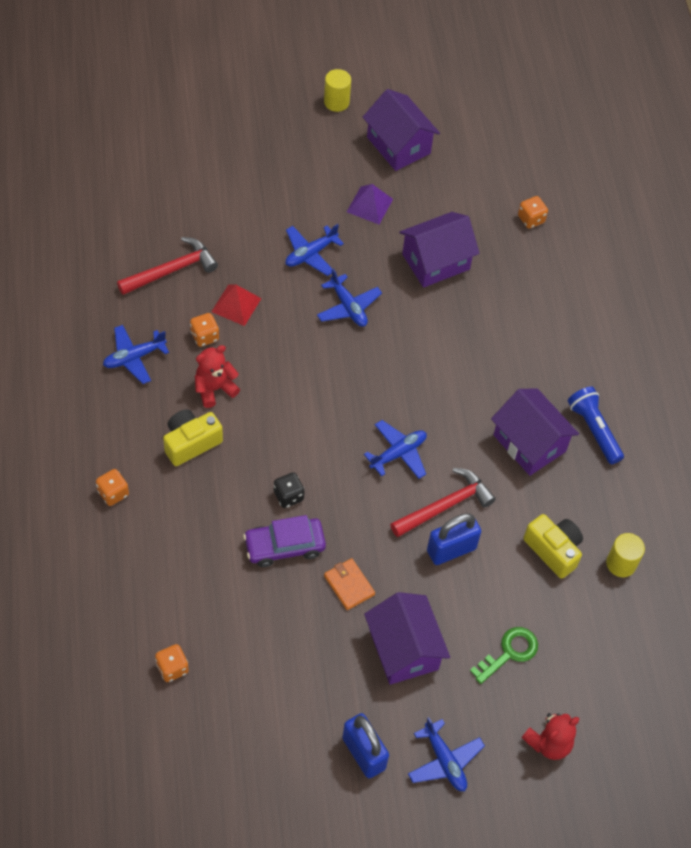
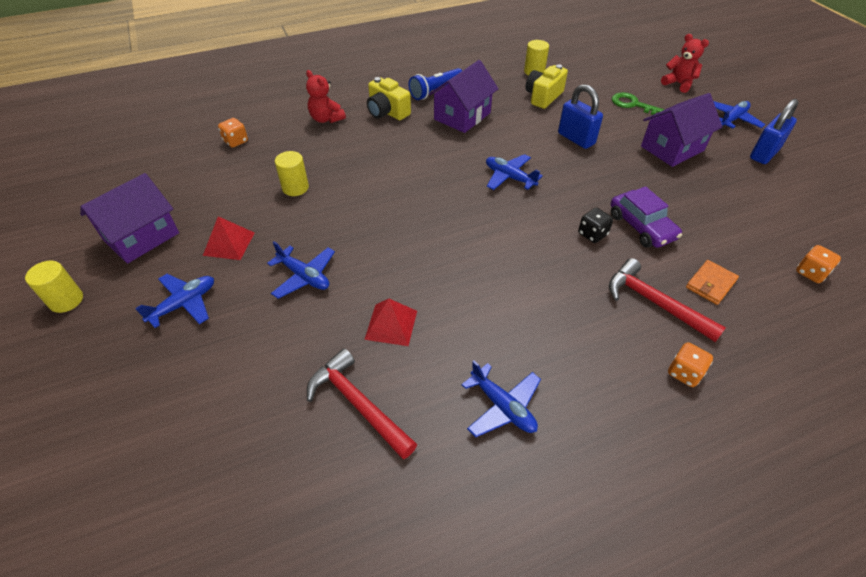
camera: 100 degrees left, 10 degrees down
(191, 443) = (582, 320): yellow camera -> yellow camera (387, 112)
(205, 336) = (444, 343): orange dice -> none
(214, 389) = (508, 316): red teddy bear -> red teddy bear (326, 119)
(348, 307) = (365, 235): blue plane -> blue plane (184, 304)
(349, 585) = (645, 183): orange wallet -> orange wallet (710, 284)
(369, 205) = (229, 244): purple pyramid -> red pyramid
(436, 262) = (295, 188): purple house -> yellow cylinder
(445, 506) = (541, 147): red hammer -> red hammer (654, 303)

